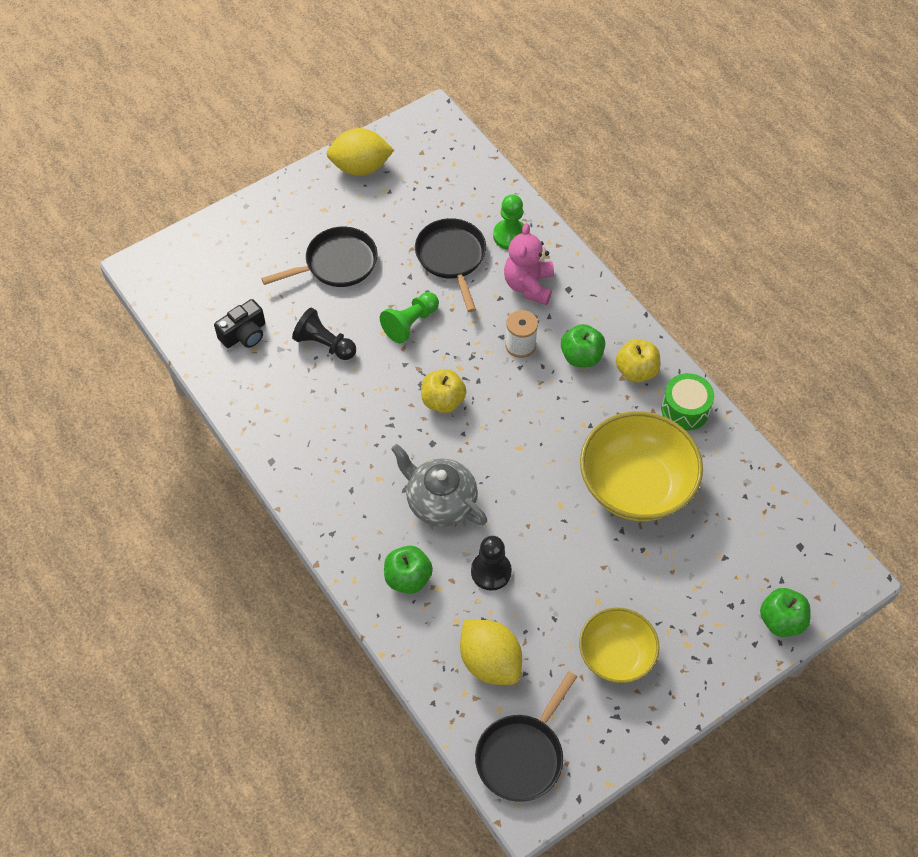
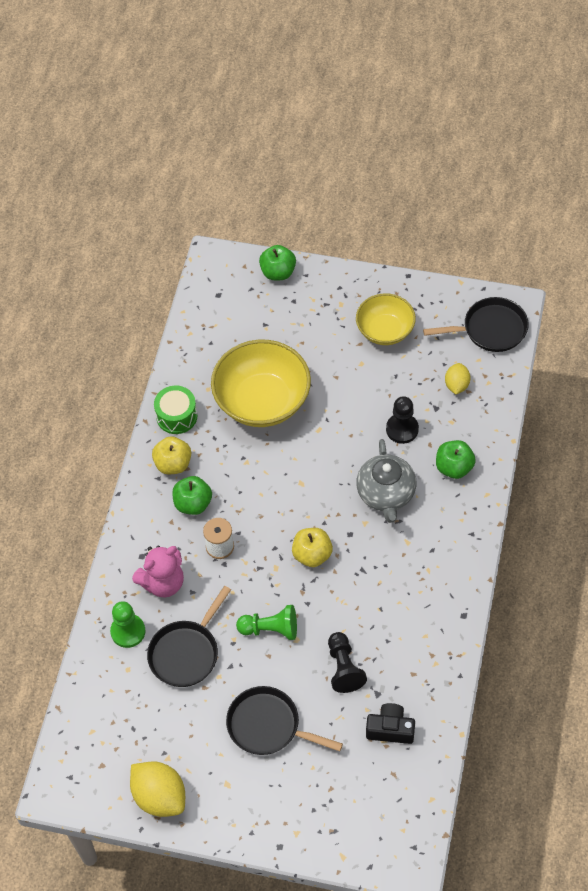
camera: 130 degrees left, 0 degrees up
(490, 662) = (456, 385): yellow lemon -> yellow lemon, size x0.58

